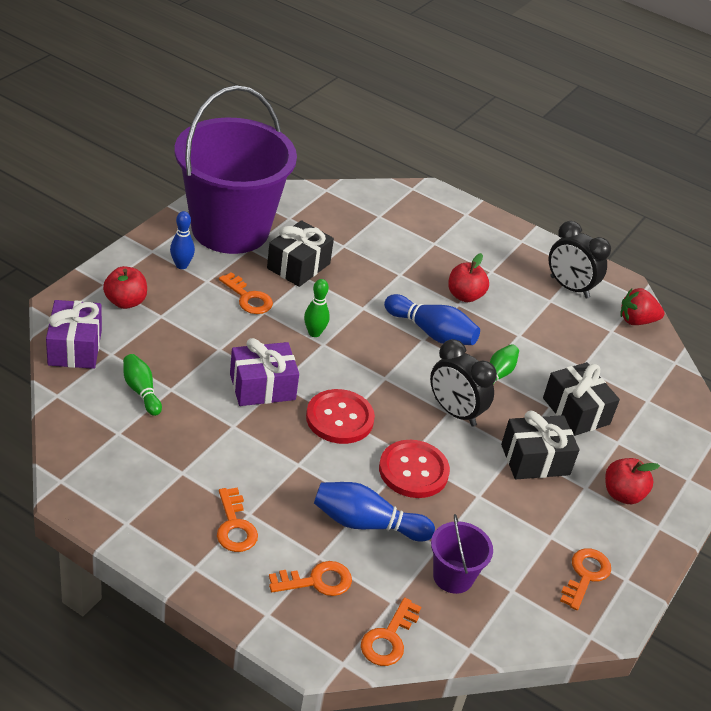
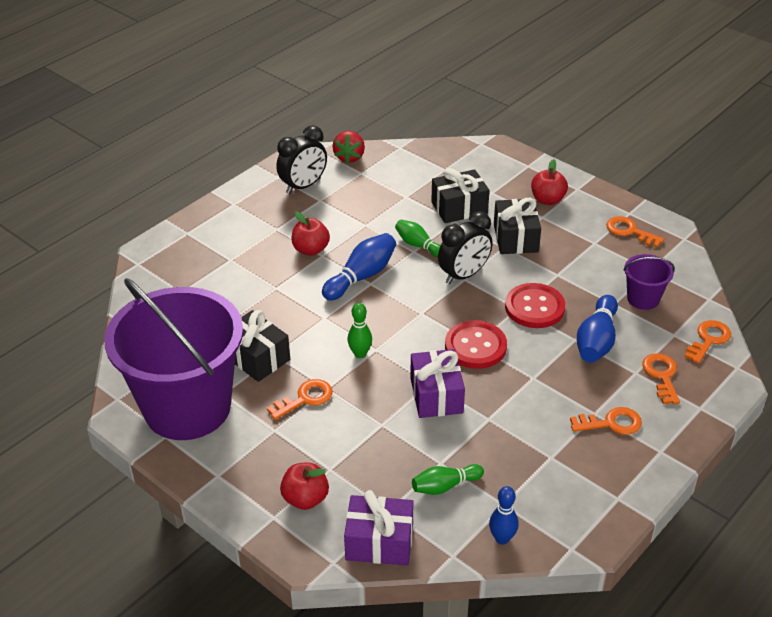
camera: 75 degrees left, 0 degrees up
(181, 265) = (246, 450): blue bowling pin -> blue bowling pin (502, 538)
(389, 638) = (708, 340): orange key -> orange key turned 90 degrees counterclockwise

